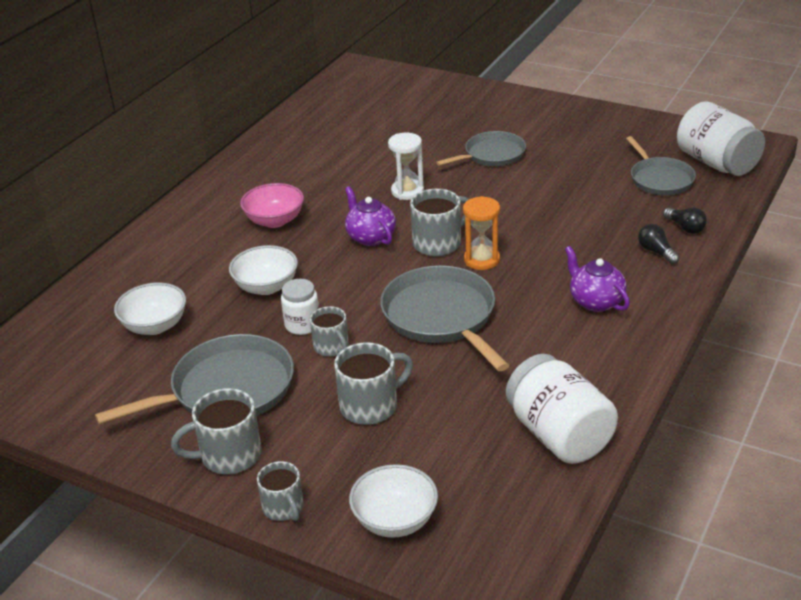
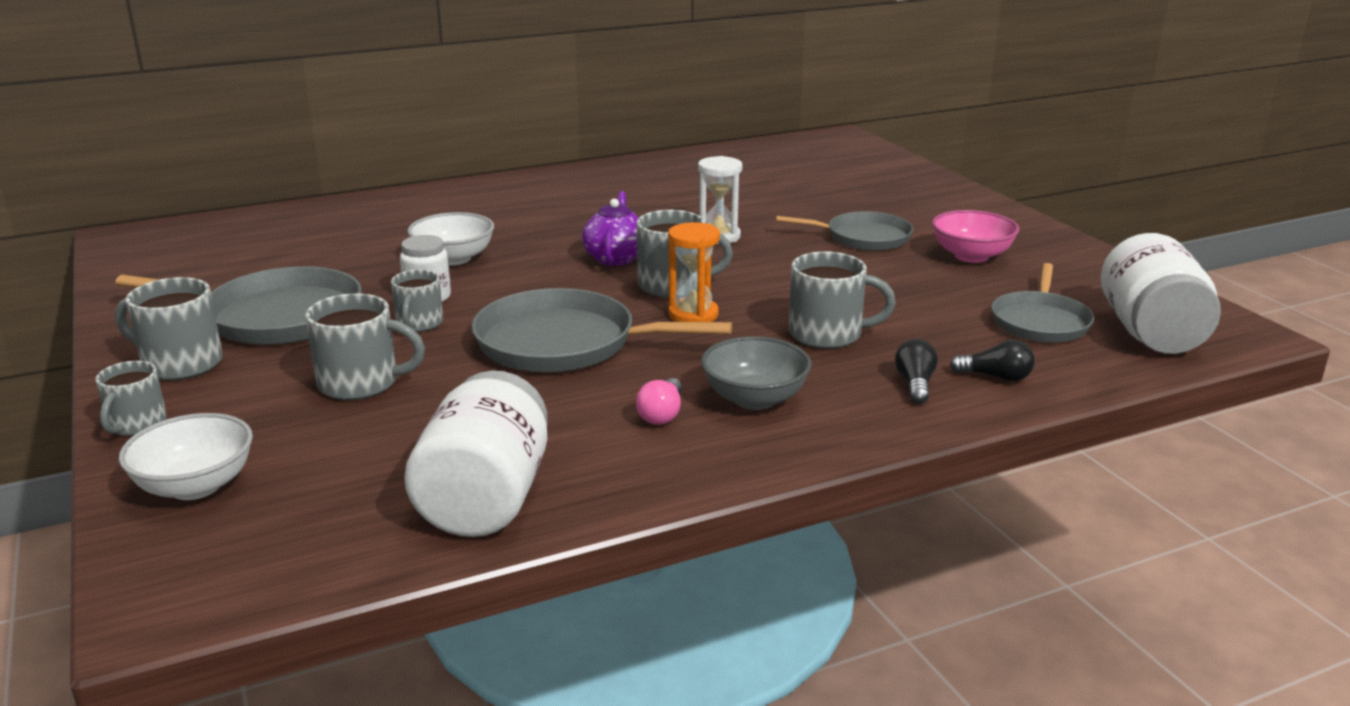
camera: 35 degrees right, 10 degrees down
(155, 326) = (316, 251): white bowl -> none
(275, 221) = (553, 216): pink bowl -> pink bowl (971, 256)
(441, 317) = (564, 343): grey pan -> grey pan turned 90 degrees counterclockwise
(565, 336) = (662, 414): none -> pink light bulb
(571, 239) = (828, 334): none -> grey mug
(595, 301) = (754, 399): purple teapot -> grey bowl
(685, 228) = (996, 377): black light bulb -> black light bulb turned 75 degrees counterclockwise

